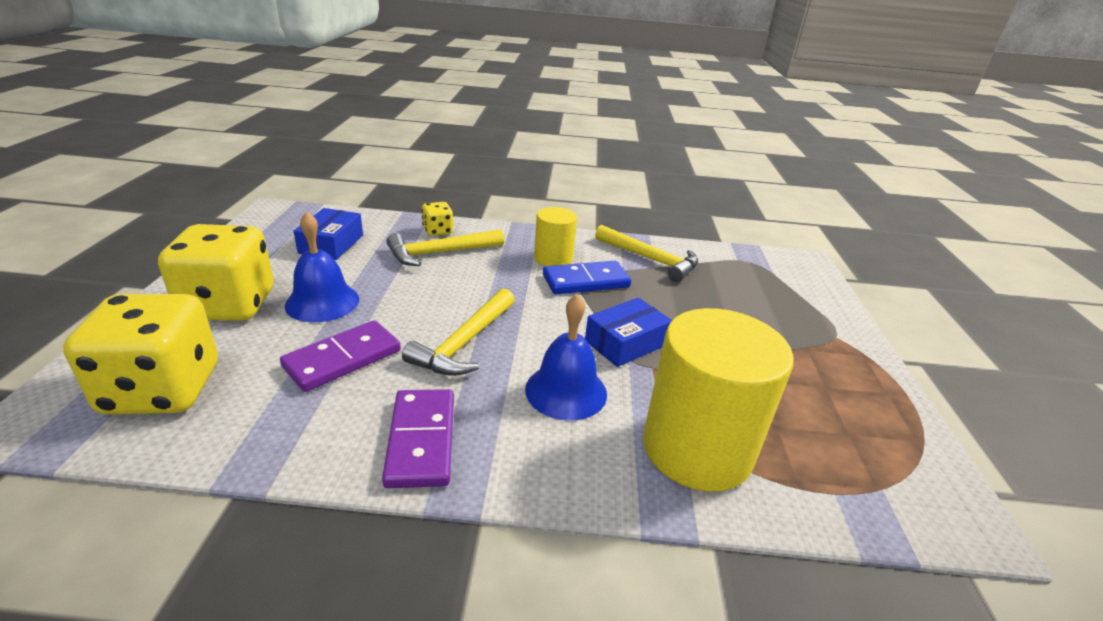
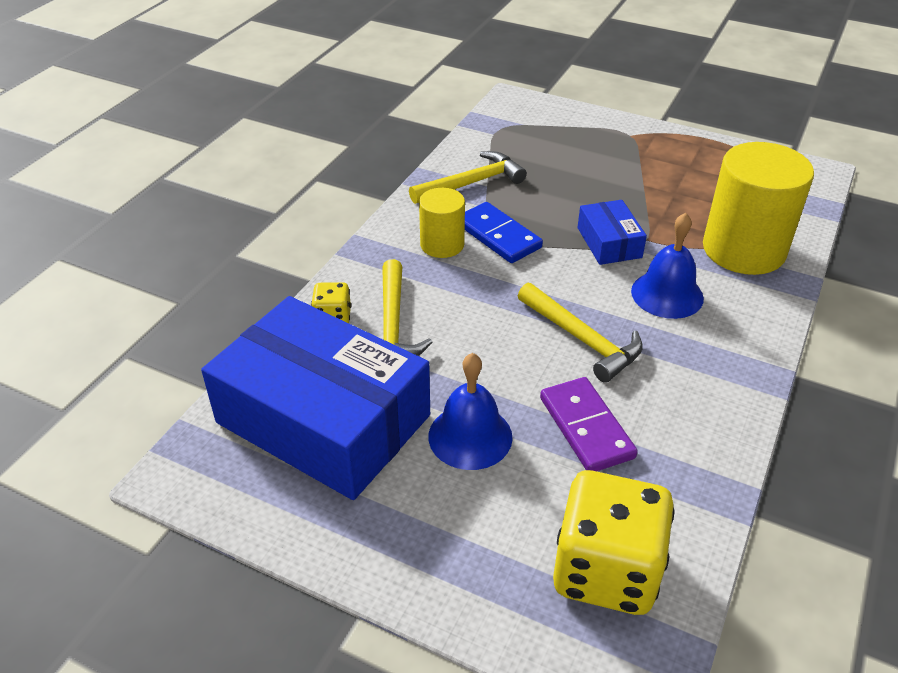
camera: 65 degrees left, 10 degrees up
(229, 305) = (448, 521): yellow dice -> none
(331, 244) = (323, 418): blue box -> blue box, size x2.26
(421, 440) = (713, 389): purple domino -> none
(586, 281) = (498, 236): blue domino -> blue domino turned 45 degrees counterclockwise

